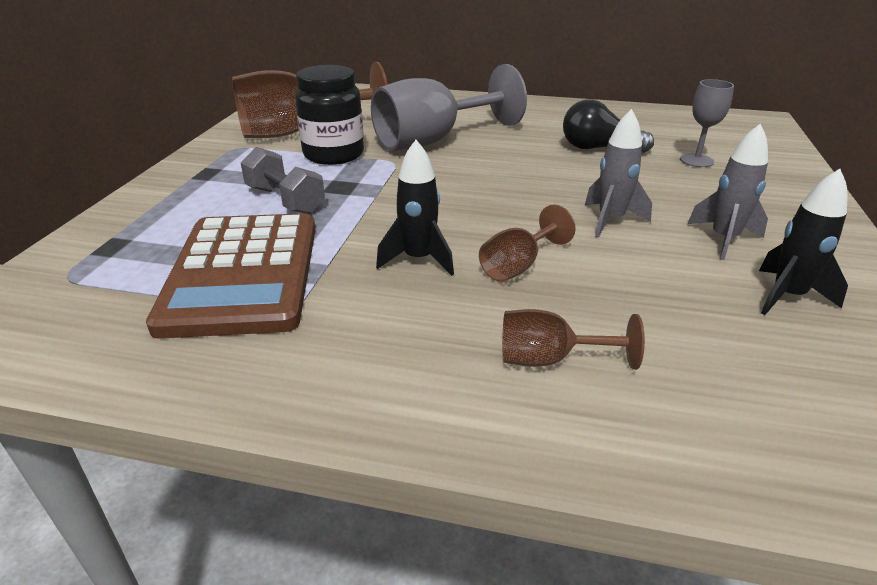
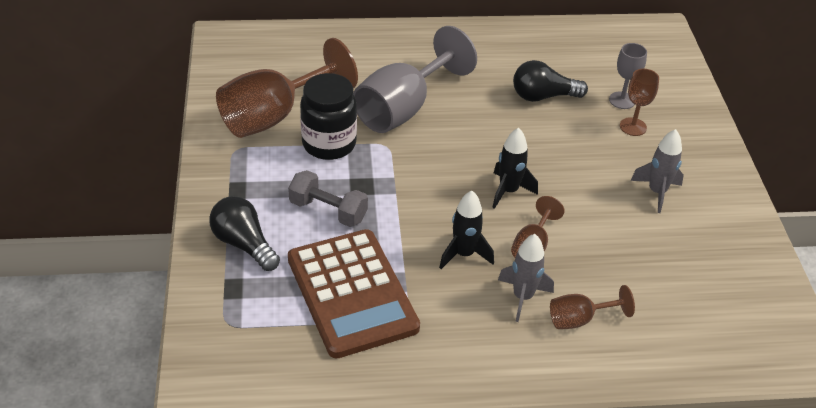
camera: 20 degrees left, 10 degrees up
(166, 213) = (244, 244): none -> black light bulb
(610, 220) = (578, 187): grey rocket -> grey rocket (522, 297)
(705, 181) = (633, 127): none -> brown goblet
(787, 296) = (701, 239): black rocket -> black rocket (508, 191)

